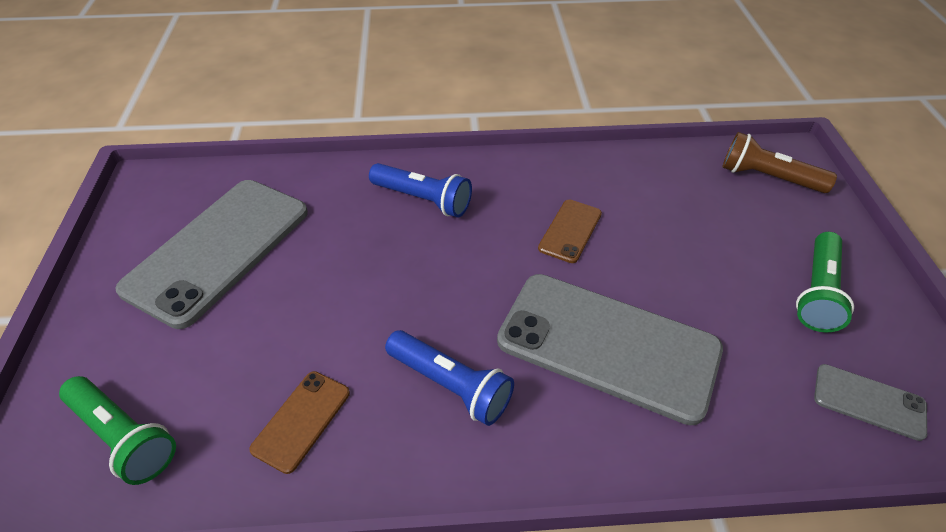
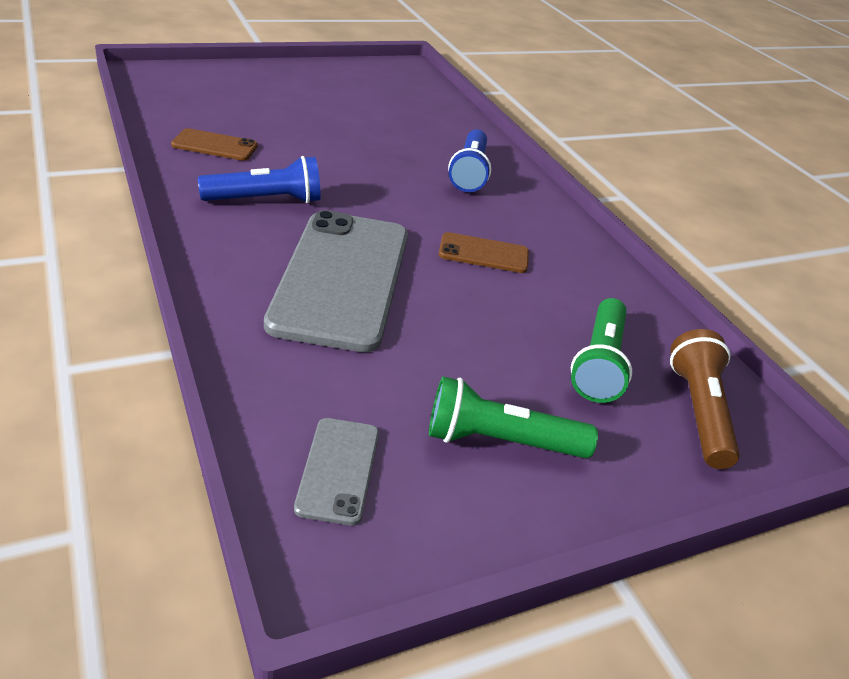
camera: 65 degrees right, 10 degrees down
(124, 437) = (187, 93): green flashlight -> green flashlight (599, 363)
(218, 249) = (356, 98): grey phone -> none
(450, 385) = (266, 200): blue flashlight -> blue flashlight turned 120 degrees counterclockwise

